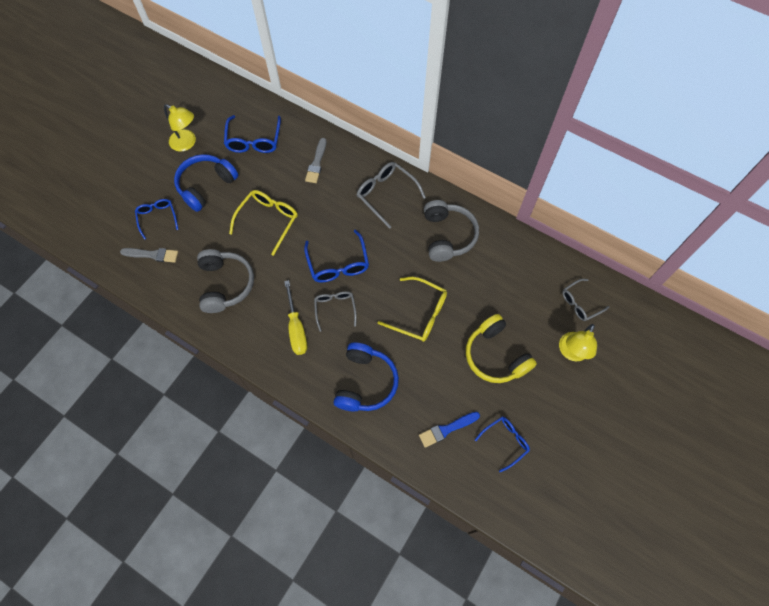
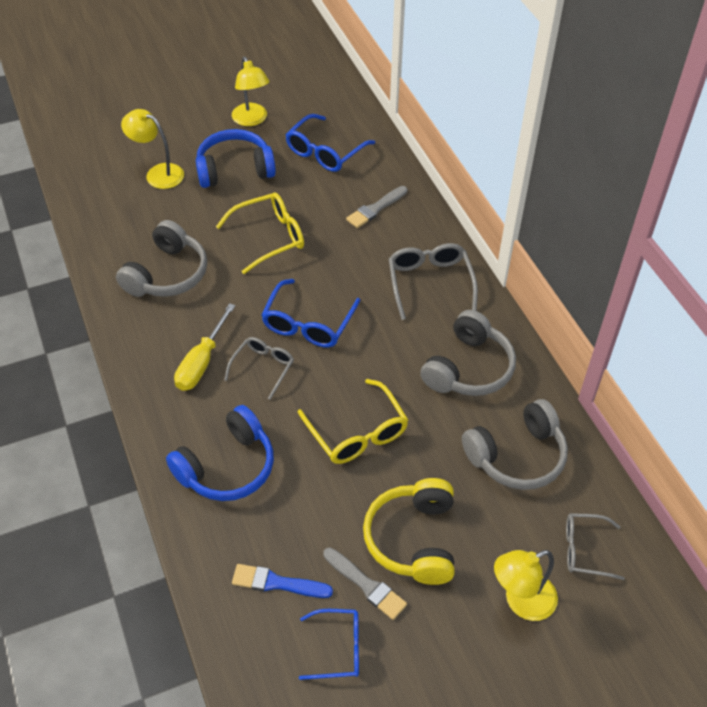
camera: 35 degrees right, 15 degrees down
(152, 255) = (121, 205): grey brush -> grey brush (366, 585)
(157, 218) = (158, 173): blue glasses -> yellow lamp
(510, 272) = (517, 456): none -> grey headphones

